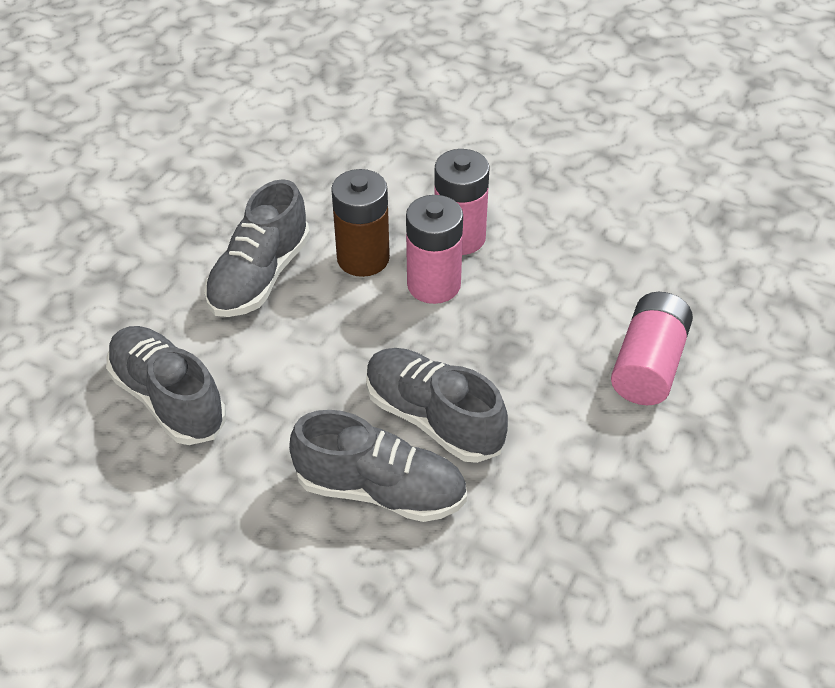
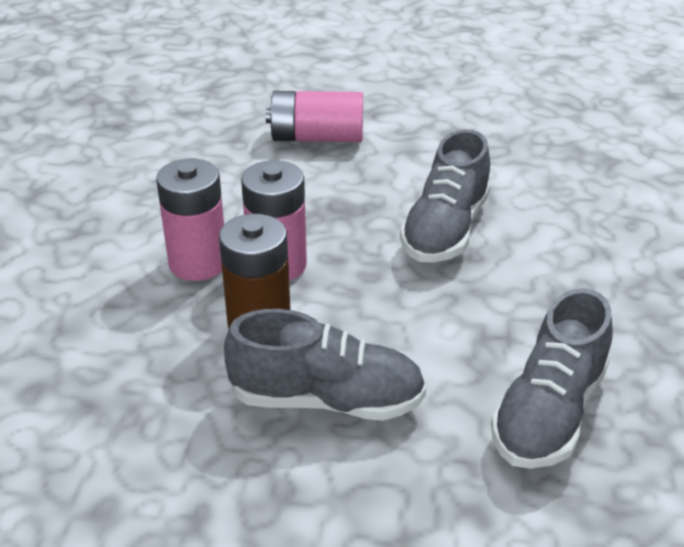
camera: 110 degrees left, 10 degrees down
(381, 490) = (540, 240): grey shoe -> none

